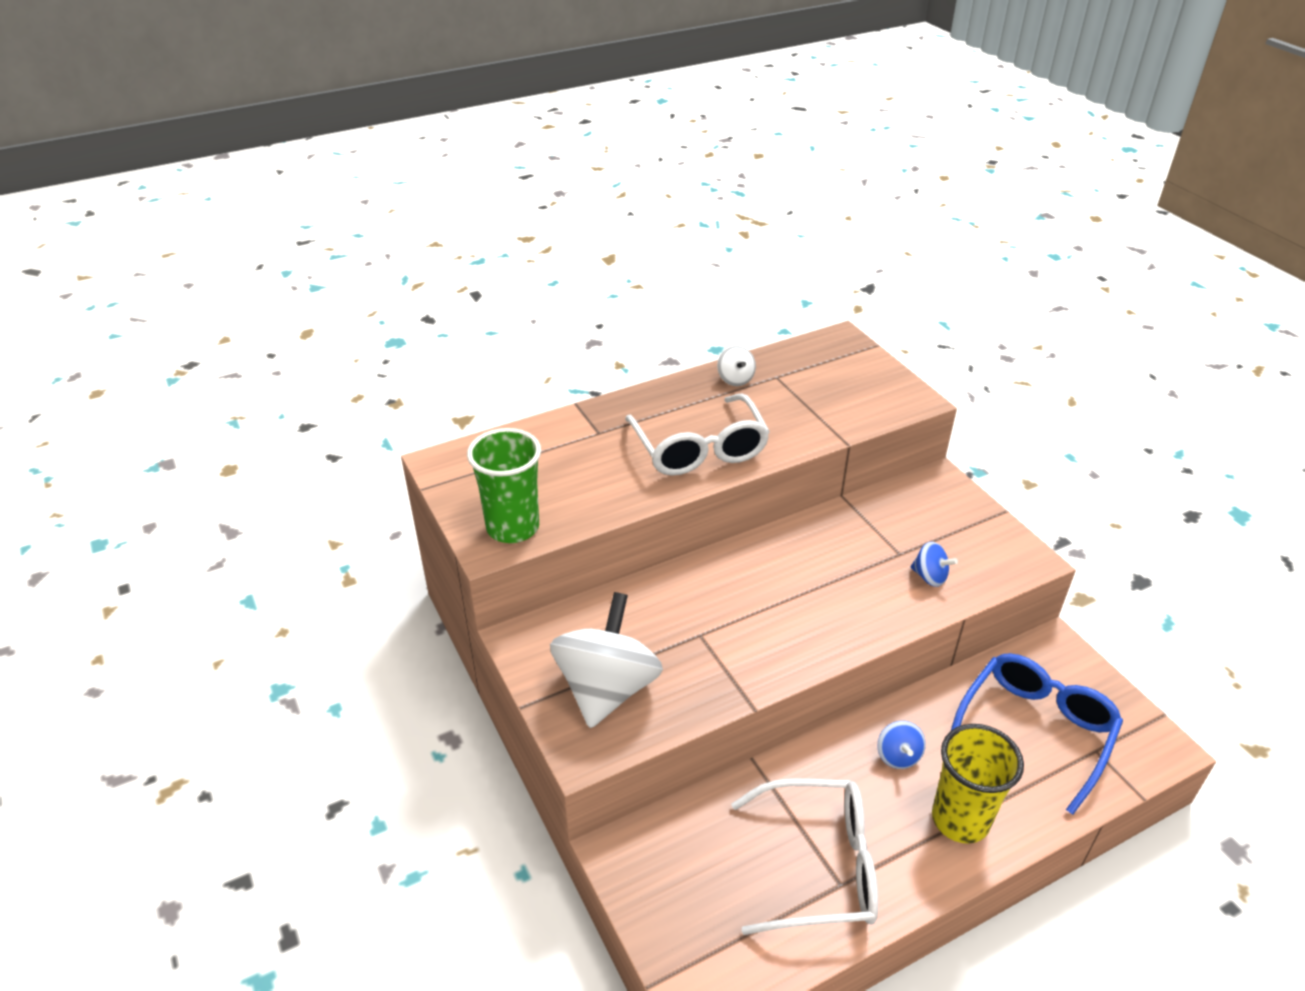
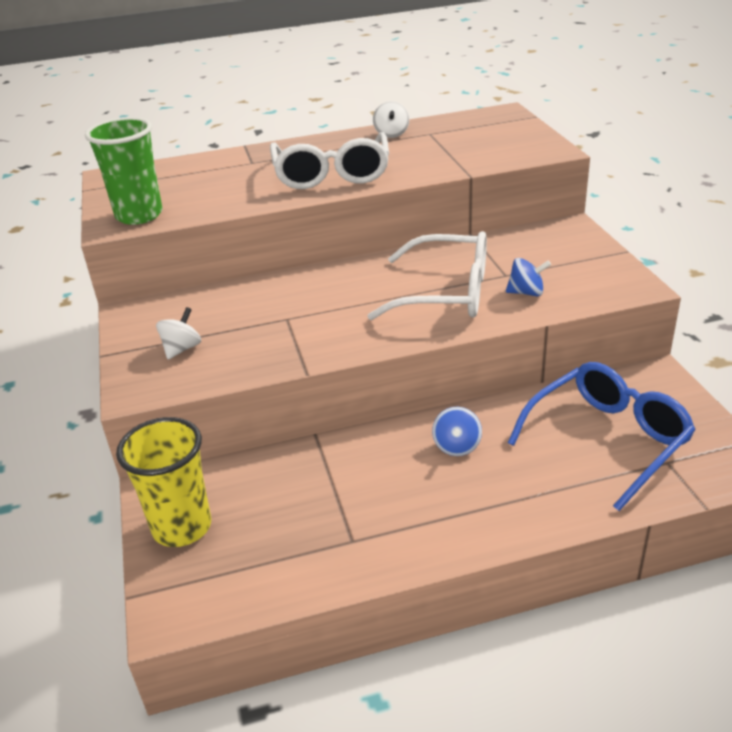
camera: 15 degrees right, 5 degrees down
(607, 689) = (182, 349): white spinning top -> white spinning top, size x0.45
(820, 866) = (338, 523): white glasses -> white glasses (446, 293)
(929, 577) = (526, 292): blue spinning top -> blue spinning top turned 45 degrees counterclockwise
(960, 819) = (497, 503): yellow cup -> yellow cup (182, 527)

